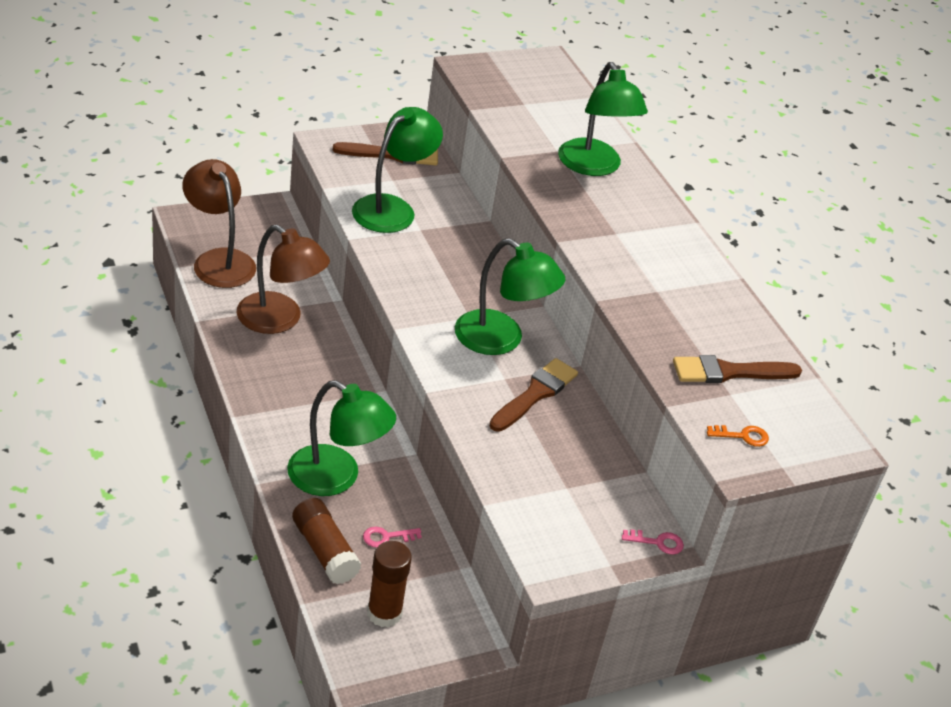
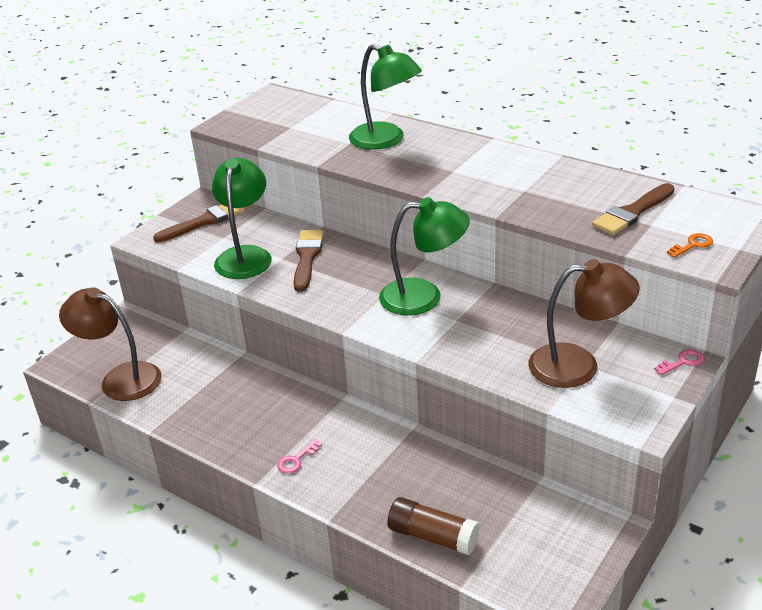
camera: 25 degrees left, 5 degrees down
(279, 320) = (215, 393): brown lamp -> brown lamp (578, 365)
(336, 478) = (382, 477): green lamp -> none
(384, 613) = (525, 551): brown glue stick -> none
(387, 537) = (465, 495): pink key -> pink key (296, 460)
(535, 394) = (489, 317): brown brush -> brown brush (307, 257)

